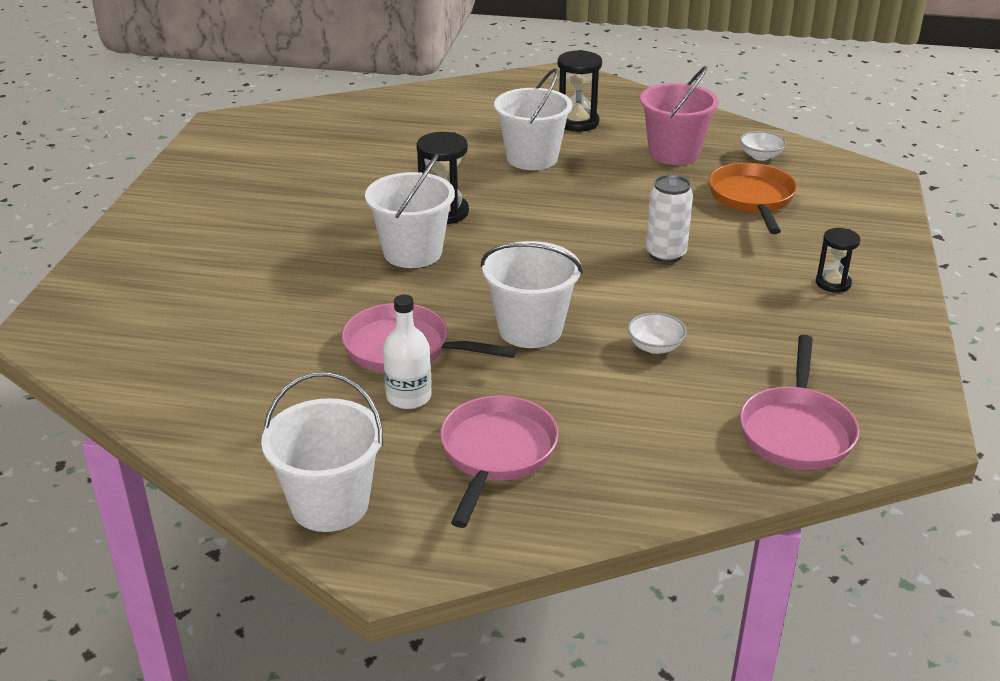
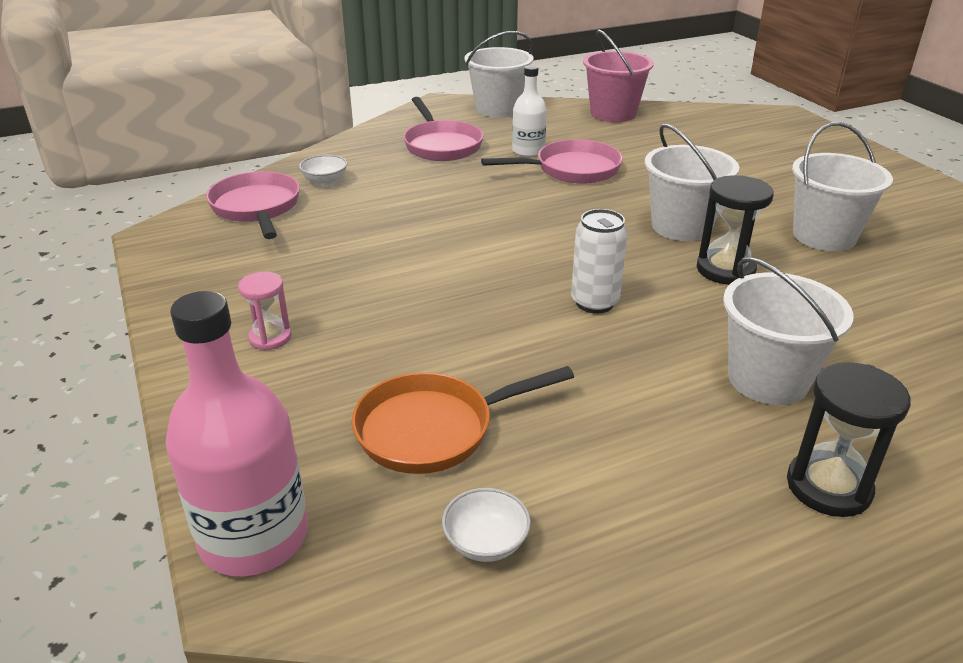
camera: 145 degrees right, 0 degrees up
(530, 329) = (507, 206): white bucket -> white bucket (824, 236)
(655, 347) = (400, 225): white bowl -> white bowl (325, 181)
(665, 254) = (467, 306): white can -> white can (594, 302)
(674, 153) = (617, 481): pink bucket -> pink bucket (613, 113)
(752, 199) = (433, 429): orange pan -> orange pan turned 105 degrees clockwise
(833, 283) = (270, 338): black hourglass -> pink hourglass
(877, 191) = (254, 537): none -> pink bottle

